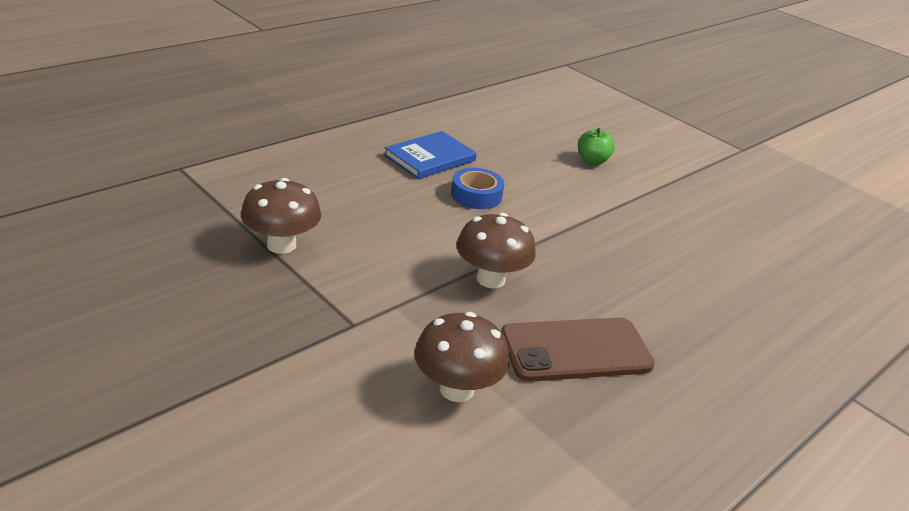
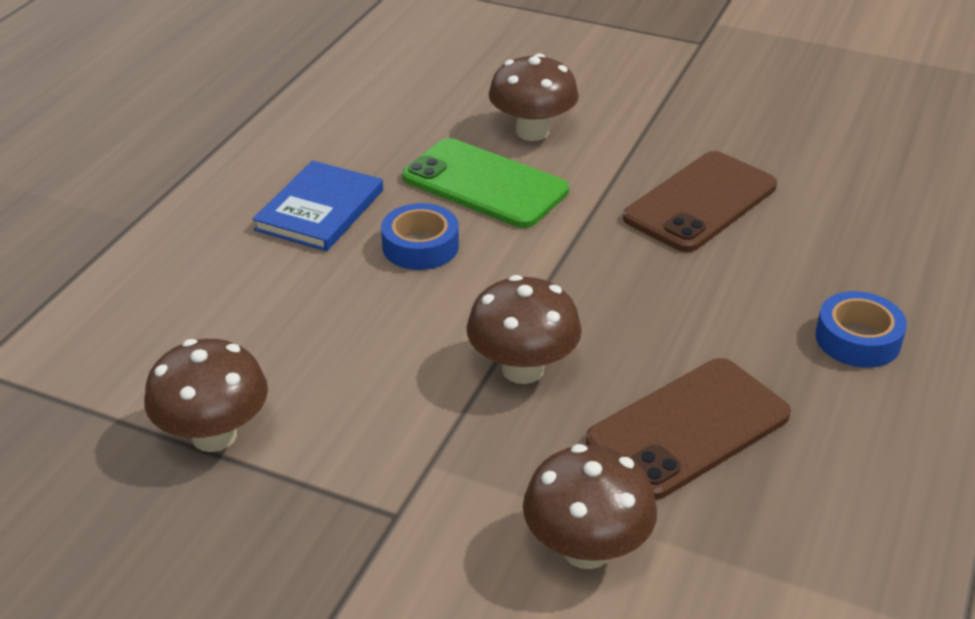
camera: 20 degrees left, 5 degrees up
(541, 177) = (485, 184): none -> green phone
(592, 161) = (532, 132): green apple -> brown mushroom
(677, 232) = (700, 202): none -> brown phone
(735, 345) = (857, 339): none -> blue tape

